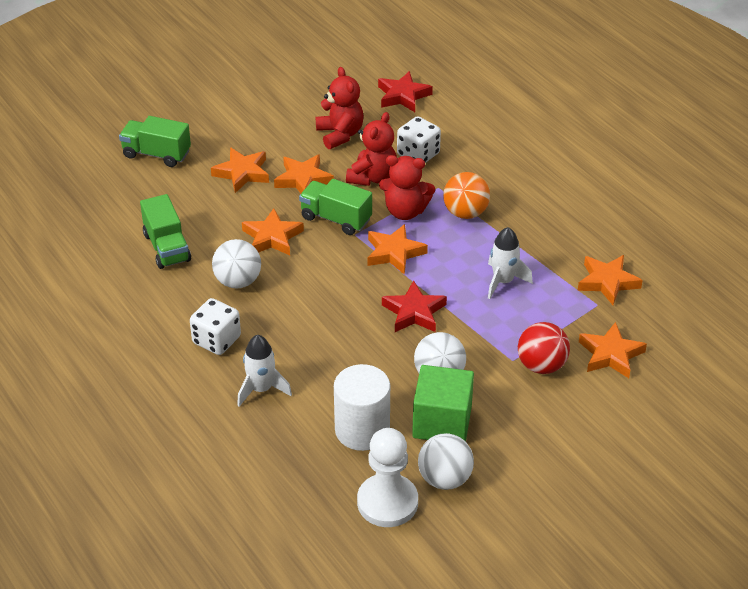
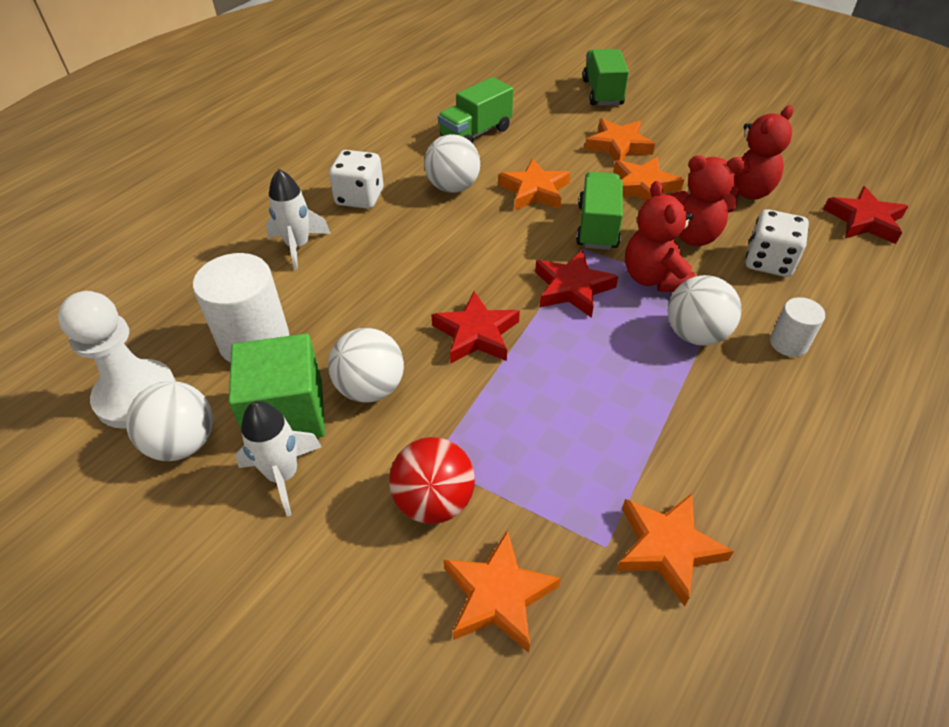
camera: 70 degrees right, 5 degrees up
(394, 253) = (572, 288): orange star -> red star
(465, 213) = (695, 334): orange ball -> white ball
(492, 178) = (788, 343): none -> white cylinder
(503, 281) = (586, 410): white rocket -> white rocket (283, 475)

